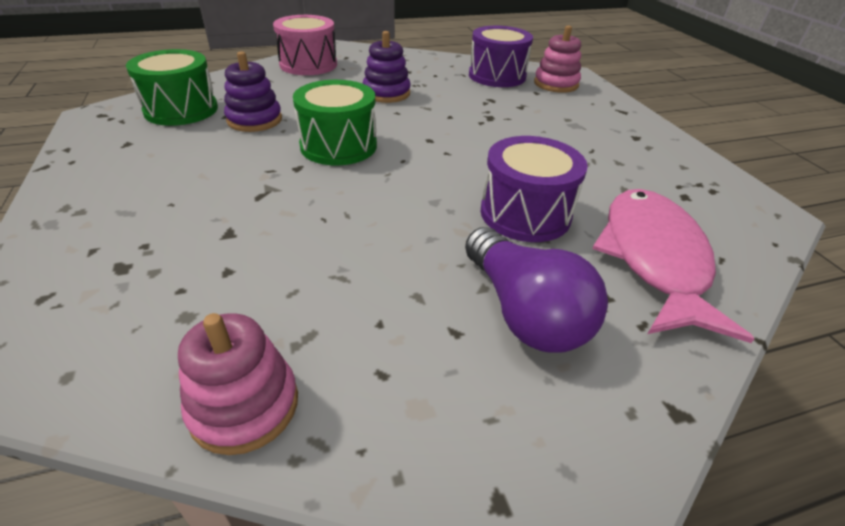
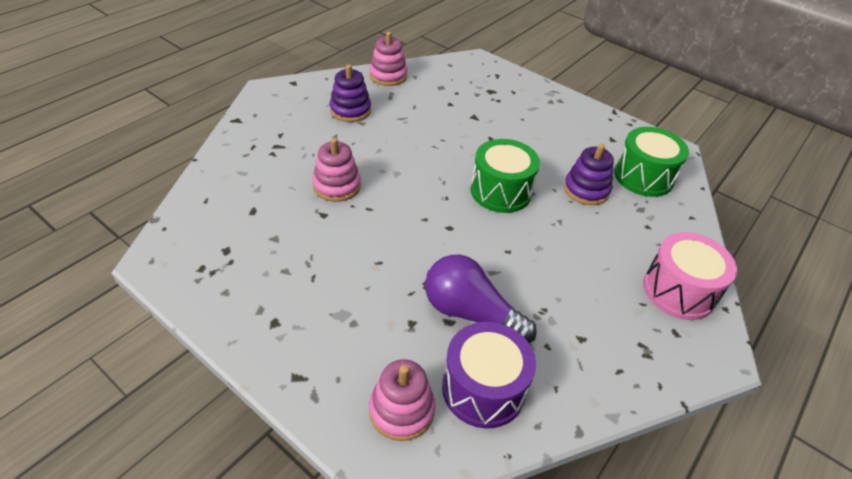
camera: 145 degrees right, 5 degrees up
(386, 93) = (549, 277): purple stacking toy -> purple stacking toy (350, 110)
(524, 312) = (310, 133): purple light bulb -> purple light bulb (470, 313)
(525, 213) = (337, 186): purple drum -> pink stacking toy
(653, 258) = (249, 184): pink fish -> none

